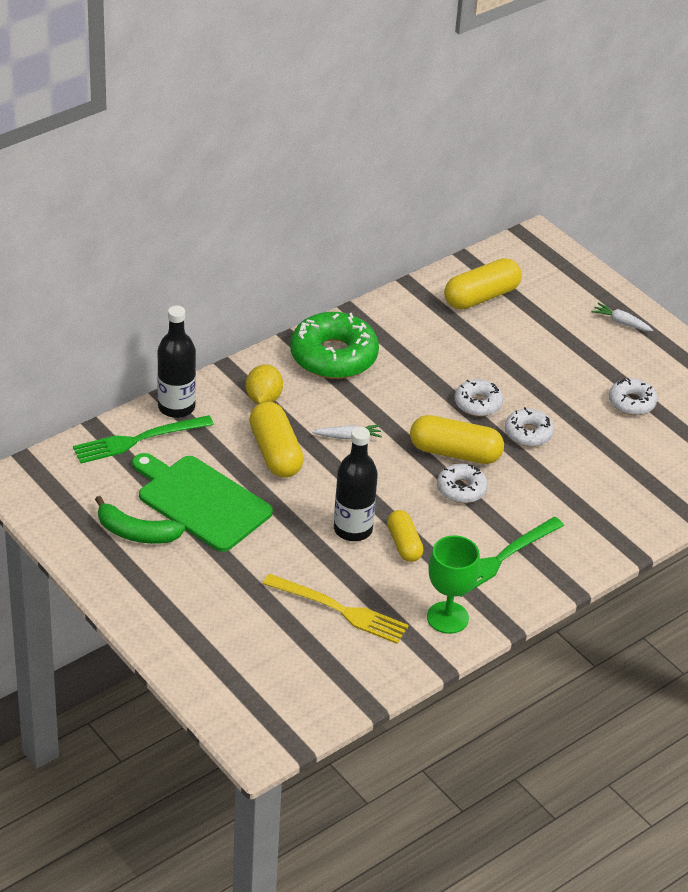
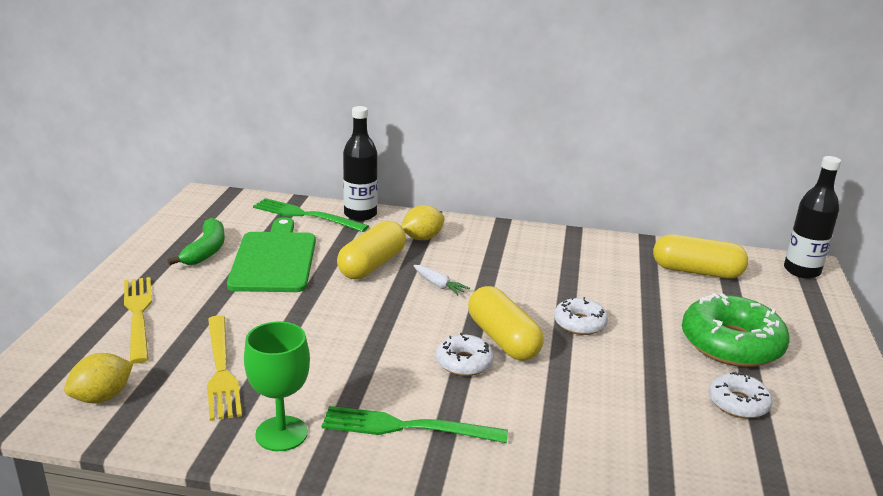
camera: 50 degrees right, 15 degrees down
(136, 532) = (206, 250): green banana -> green banana turned 150 degrees counterclockwise
(208, 619) = (138, 315): none -> yellow fork
(311, 684) = (102, 397): none -> yellow lemon
(333, 356) = (514, 244): green donut -> green donut (731, 344)
(353, 529) = (333, 332): black bottle -> black bottle (801, 271)
(404, 544) = (350, 365): yellow capsule -> none
(528, 433) = (591, 364): white donut -> none
(621, 322) = (816, 348): white carrot -> none

